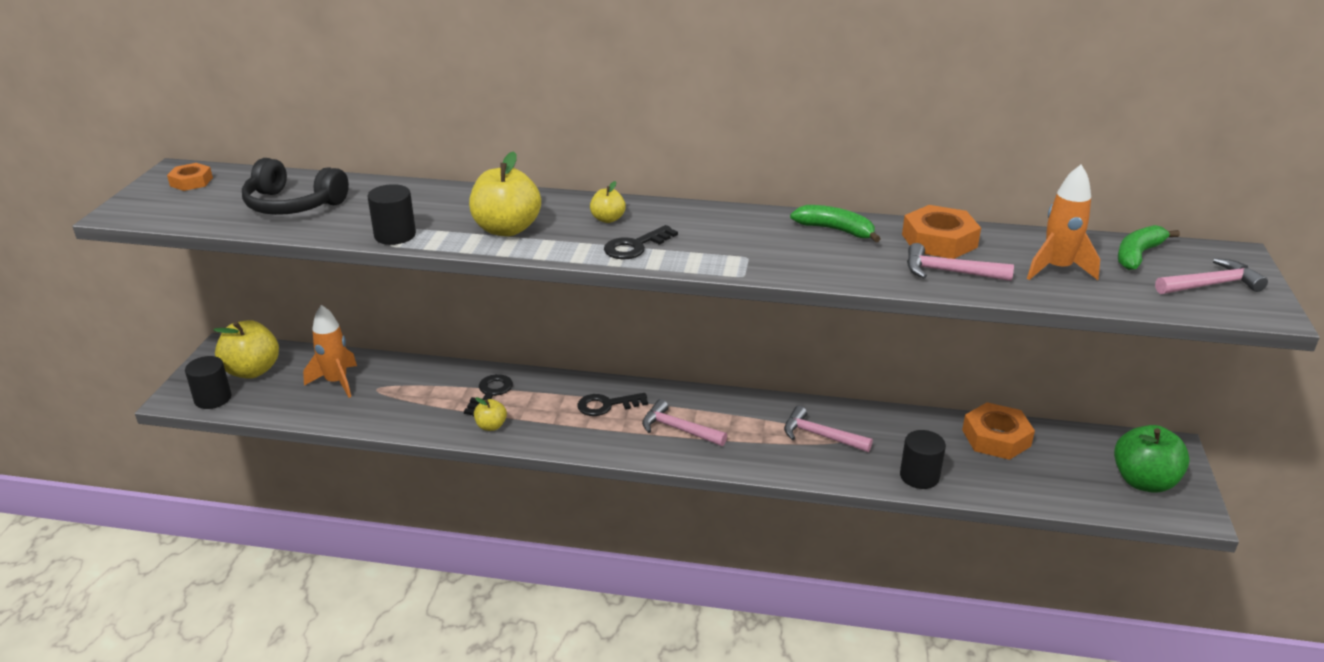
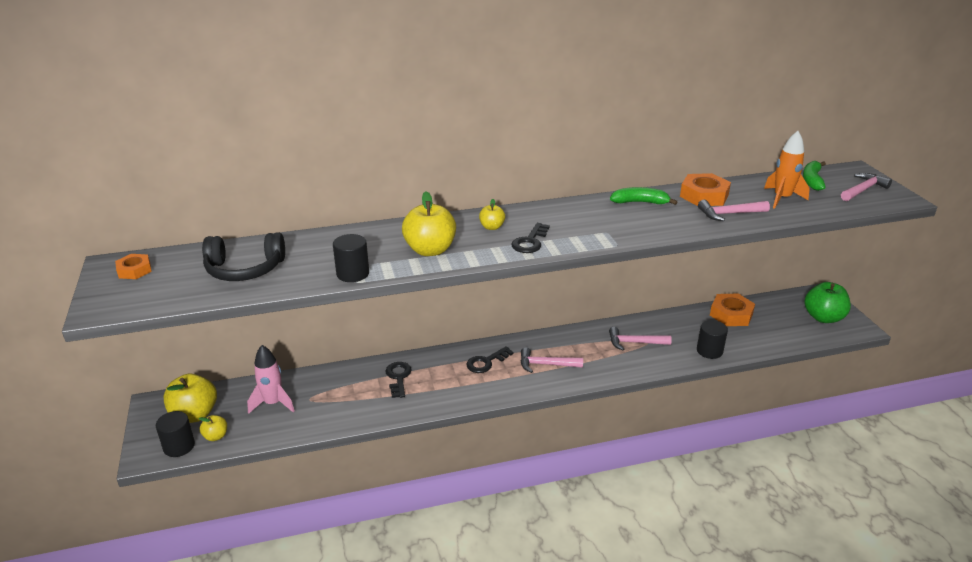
camera: 25 degrees left, 0 degrees up
(336, 382) = (273, 403): orange rocket -> pink rocket
(491, 426) = (418, 401): yellow apple -> yellow apple (216, 436)

